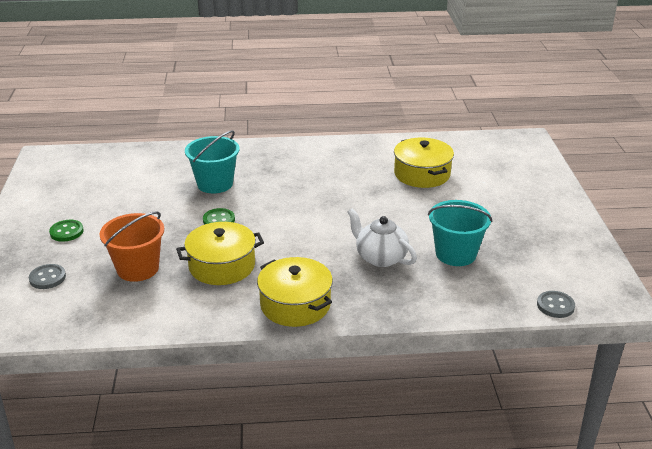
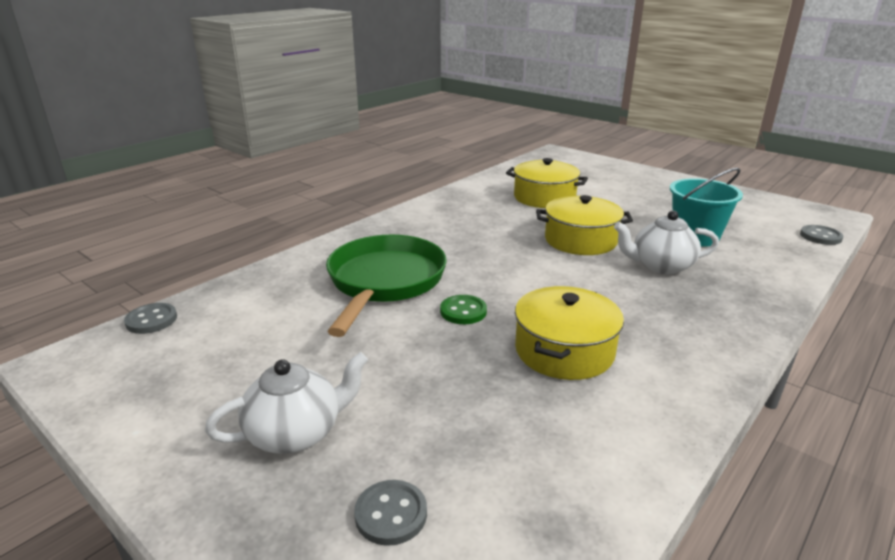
camera: 45 degrees left, 5 degrees down
(66, 232) = (296, 433): green button -> white teapot
(95, 152) = (151, 320): none -> grey button
(138, 268) = (486, 413): orange bucket -> none
(215, 184) = (384, 282): turquoise bucket -> green pan
(295, 304) = (702, 342): yellow pot -> yellow pot (580, 240)

